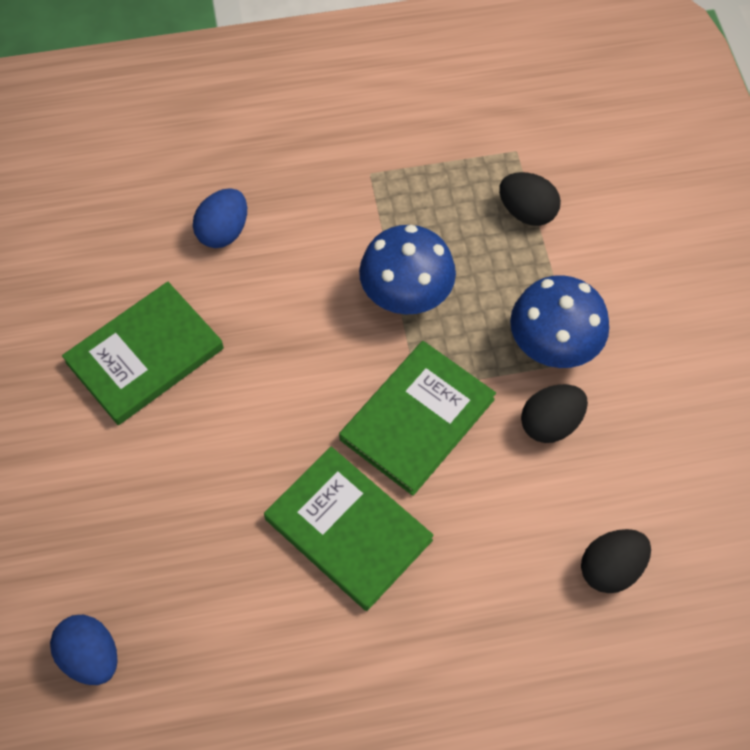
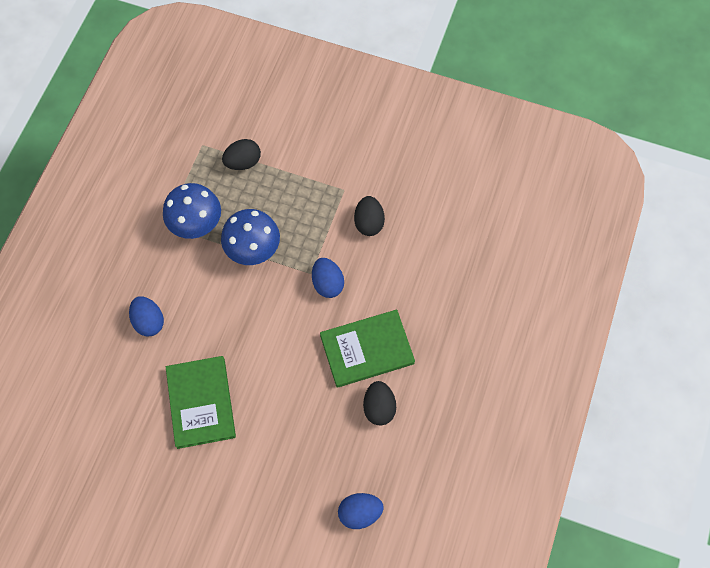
camera: 60 degrees left, 5 degrees up
(417, 419) = (327, 283): green book -> blue egg
(553, 346) = (328, 196): blue mushroom -> blue mushroom (196, 223)
(610, 568) = (457, 240): black egg -> black egg (379, 407)

